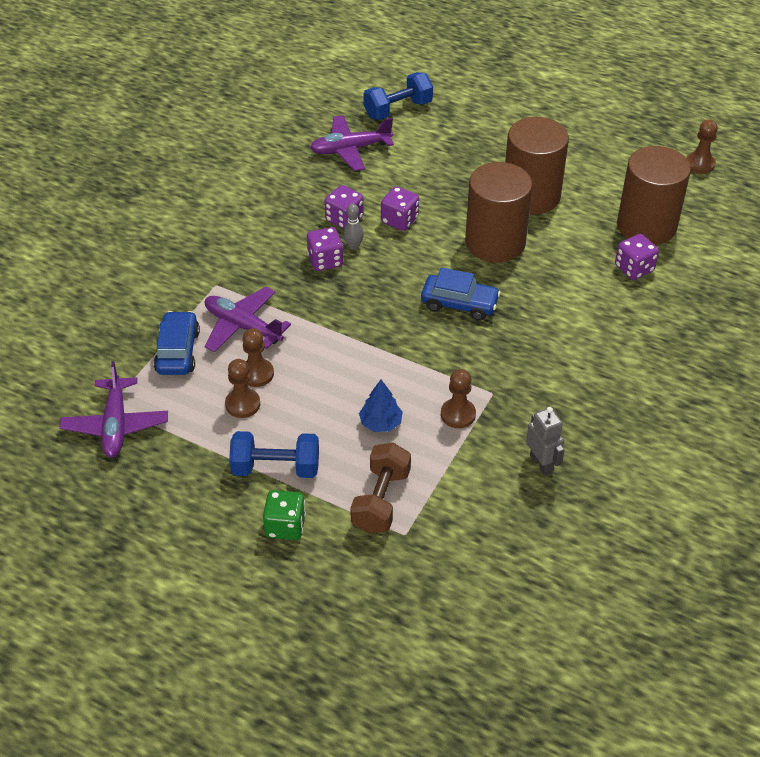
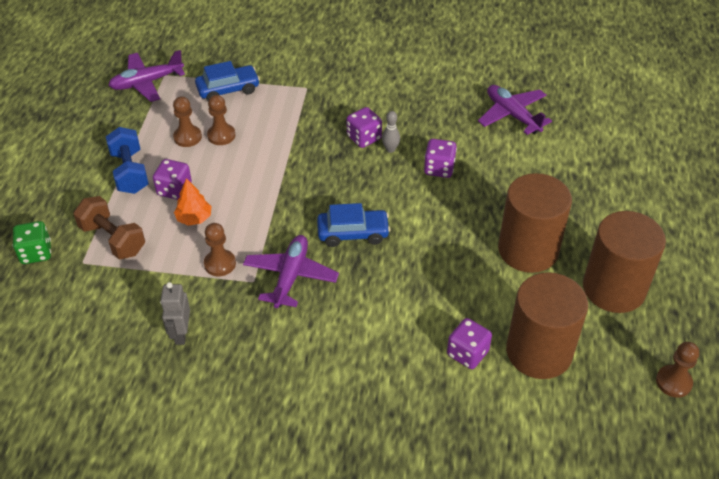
camera: 70 degrees right, 0 degrees up
(243, 326) = (268, 114): purple plane -> purple plane (290, 276)
(285, 526) = (75, 193): green dice -> green dice (36, 253)
(344, 219) = (420, 135): purple dice -> purple dice (174, 190)
(381, 423) = (194, 218): blue tree -> orange tree
(381, 500) = (113, 239): brown dumbbell -> brown dumbbell turned 45 degrees clockwise
(398, 109) = (588, 130): blue dumbbell -> none
(459, 304) = (353, 233): blue car -> blue car turned 90 degrees counterclockwise
(495, 242) = (446, 239): brown cylinder -> brown cylinder (613, 288)
(541, 464) = (181, 333): grey robot -> grey robot turned 135 degrees clockwise

